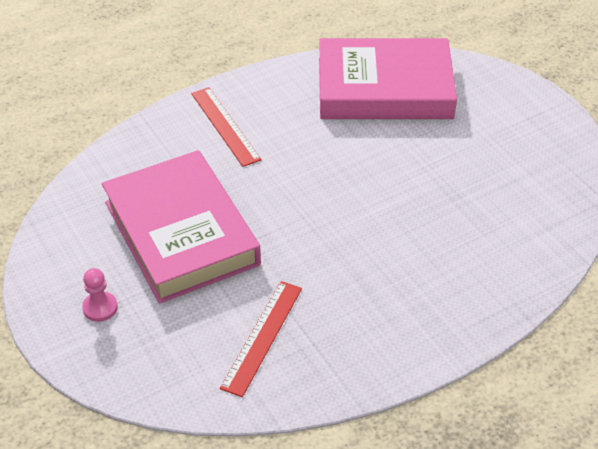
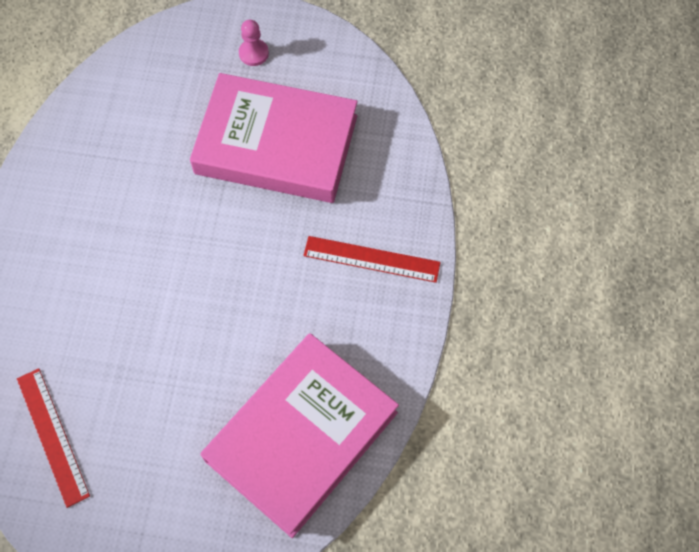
camera: 130 degrees right, 20 degrees up
(262, 337) = (131, 129): red ruler -> red ruler (52, 436)

